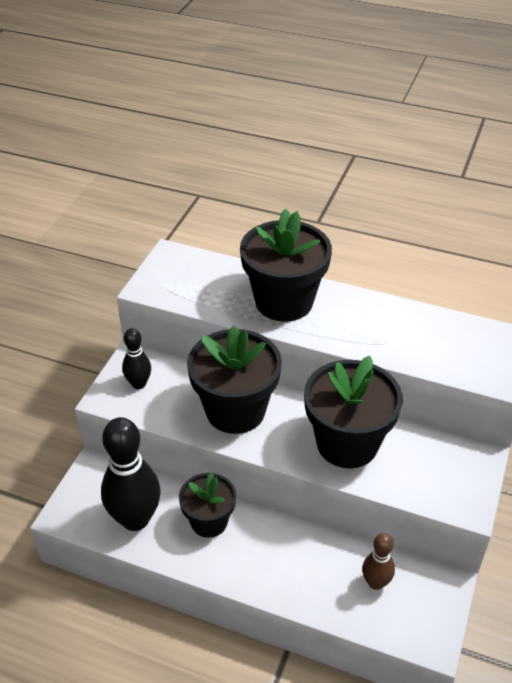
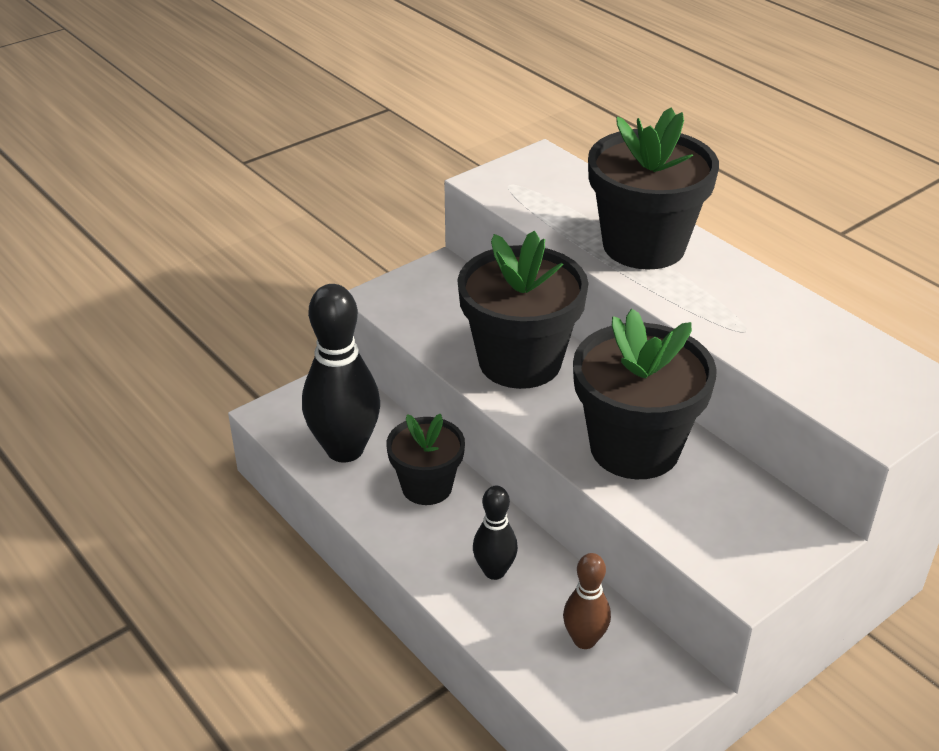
camera: 30 degrees right, 5 degrees down
(139, 384) = (427, 295): black bowling pin -> black bowling pin (494, 571)

